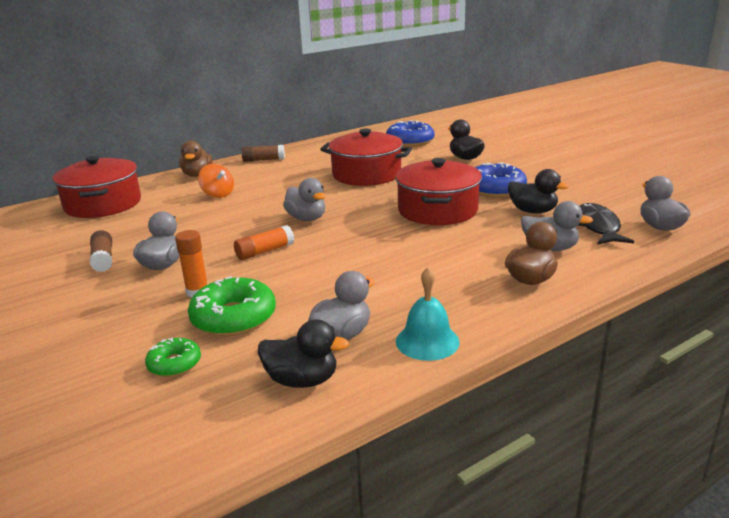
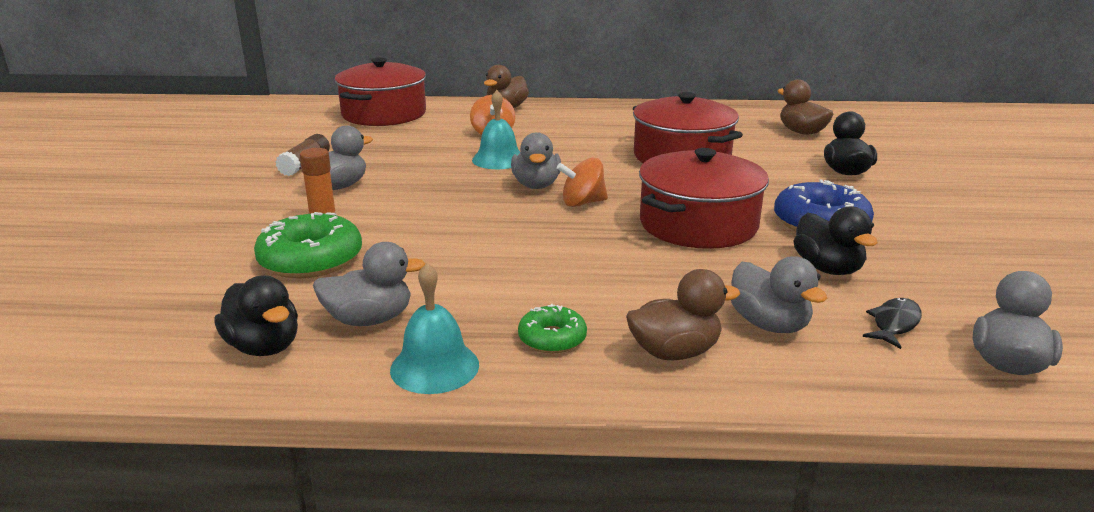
camera: 35 degrees right, 0 degrees up
(174, 364) = (203, 281): green donut -> green donut (552, 338)
(252, 210) = (498, 159): none -> turquoise bell
(263, 160) = (595, 110): brown glue stick -> none
(264, 251) = (441, 205): orange glue stick -> none
(354, 219) = (582, 203): none -> orange spinning top
(410, 142) = (801, 132): blue donut -> brown duck
(597, 227) = (894, 324): black fish -> black fish, size x0.61

